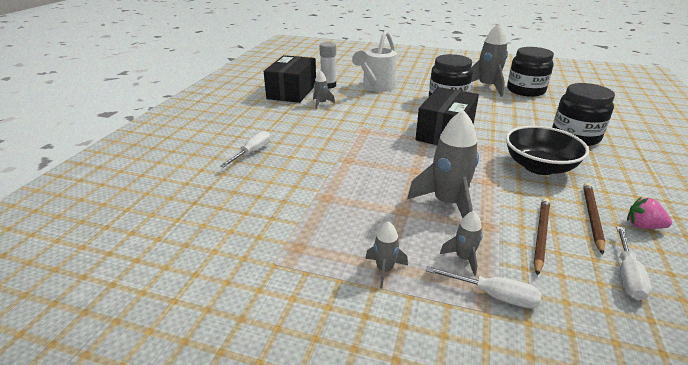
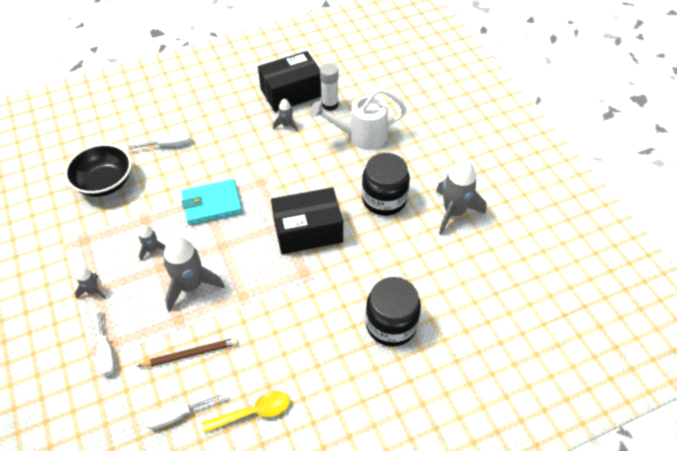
camera: 50 degrees right, 20 degrees up
(358, 158) = (212, 204): none -> turquoise wallet
(463, 258) = (132, 323): grey rocket -> grey rocket (152, 249)
(525, 90) = (480, 246): black jar -> none
(539, 167) = (299, 318): black bowl -> black bowl (105, 183)
(592, 217) = (240, 377): brown pencil -> none
(643, 226) = (253, 412): pink strawberry -> yellow spoon

